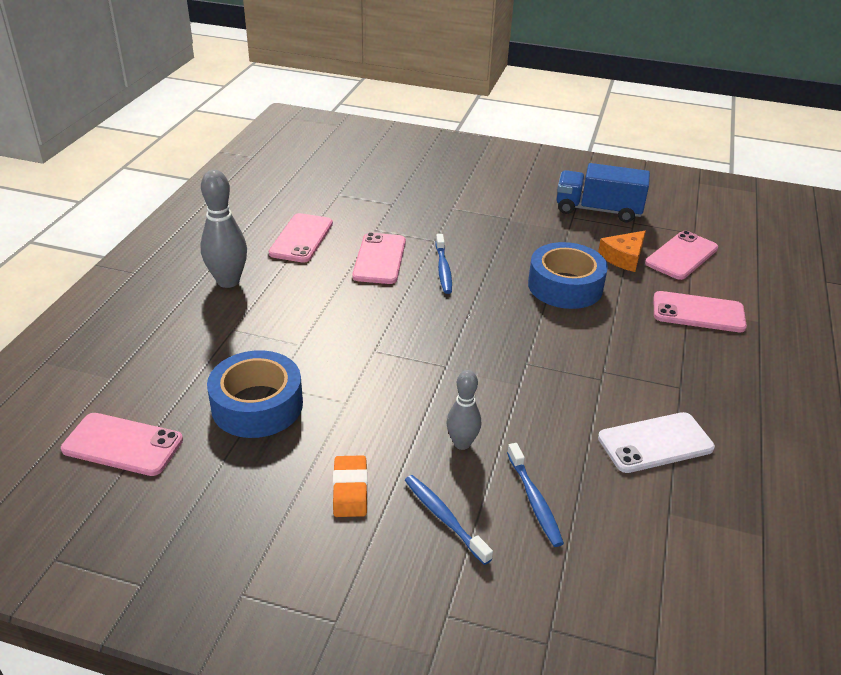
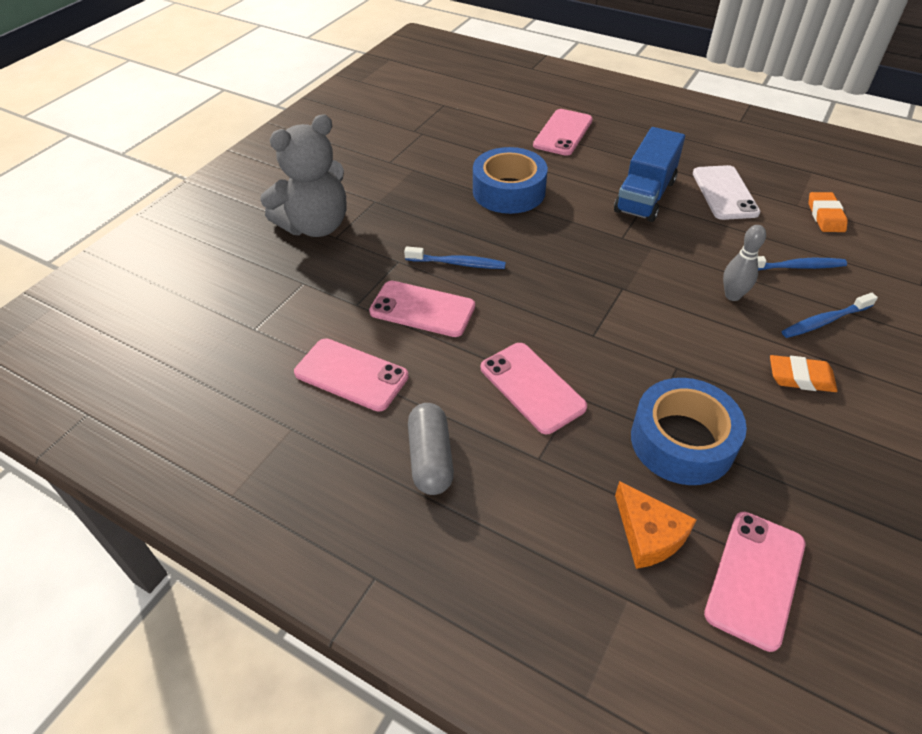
camera: 75 degrees left, 10 degrees up
(228, 281) = (430, 458): grey bowling pin -> grey capsule
(462, 197) = (315, 226): none -> grey teddy bear
(598, 210) = (384, 144): blue truck -> blue truck (645, 196)
(623, 257) = (471, 149): orange cheese -> orange cheese (649, 534)
(658, 539) = (825, 216): none -> orange eraser
(681, 256) = (478, 120): pink phone -> pink phone (532, 387)

